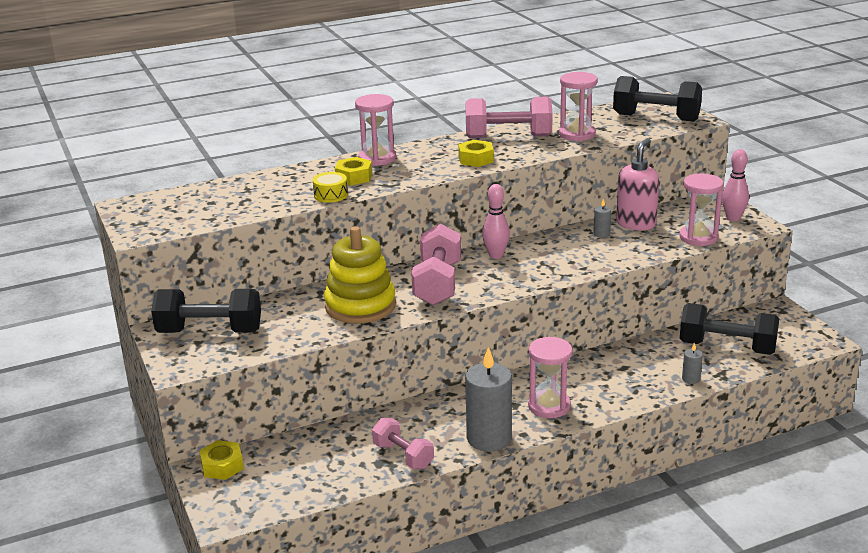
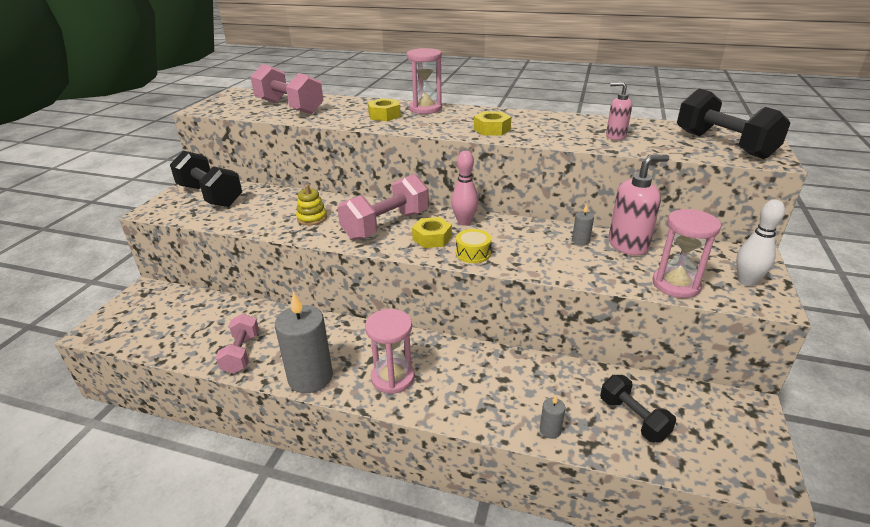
camera: 40 degrees right, 5 degrees up
(222, 466) = (154, 295): yellow nut -> yellow nut (432, 238)
(331, 195) = (345, 121): yellow drum -> yellow drum (473, 253)
(360, 306) = (312, 218): yellow stacking toy -> yellow stacking toy, size x0.48
(508, 137) = (550, 122): pink dumbbell -> pink dumbbell (289, 107)
(577, 134) = (615, 136): pink hourglass -> pink soap dispenser
(727, 347) = (633, 418): black dumbbell -> black dumbbell, size x0.63
(733, 218) = (746, 281): pink bowling pin -> white bowling pin

